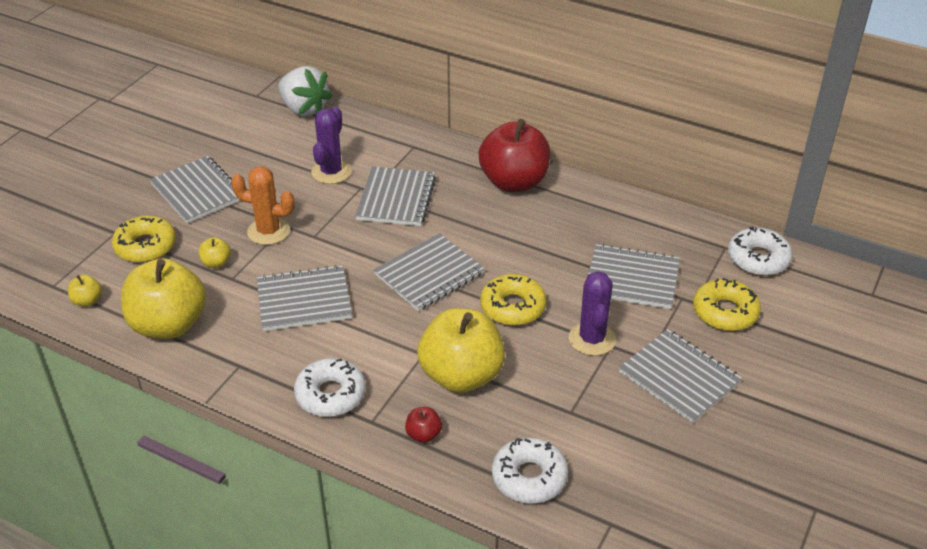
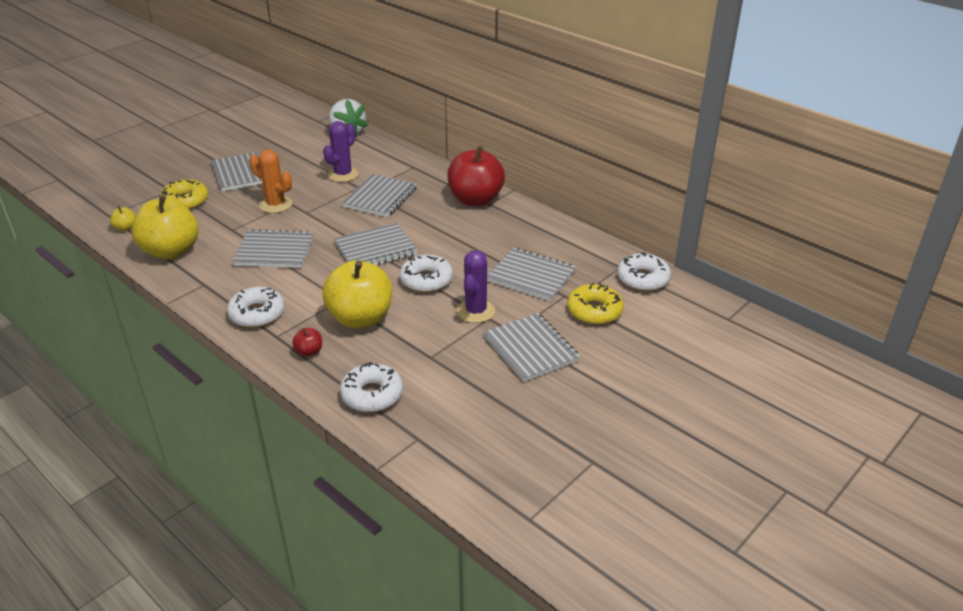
camera: 15 degrees right, 5 degrees down
(216, 263) = (227, 218): yellow apple -> none
(512, 307) = (426, 280): yellow donut -> white donut

